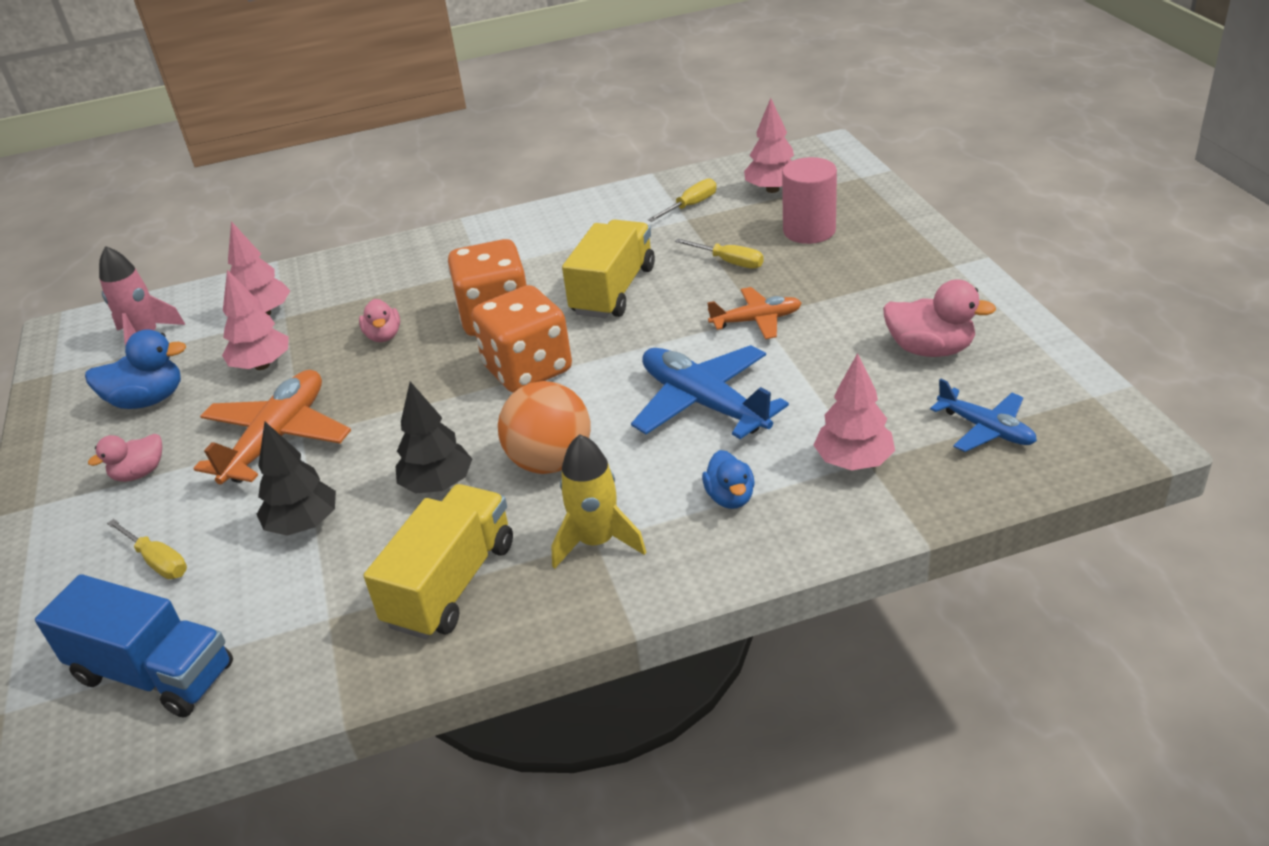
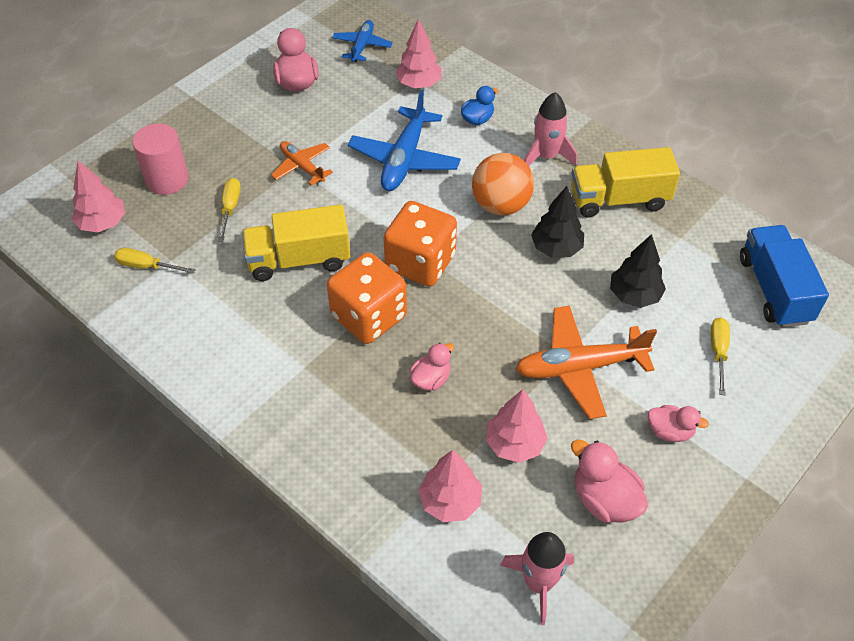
camera: 125 degrees left, 15 degrees up
(148, 400) = (604, 499): blue duck -> pink duck
(597, 542) = (546, 156): yellow rocket -> pink rocket

